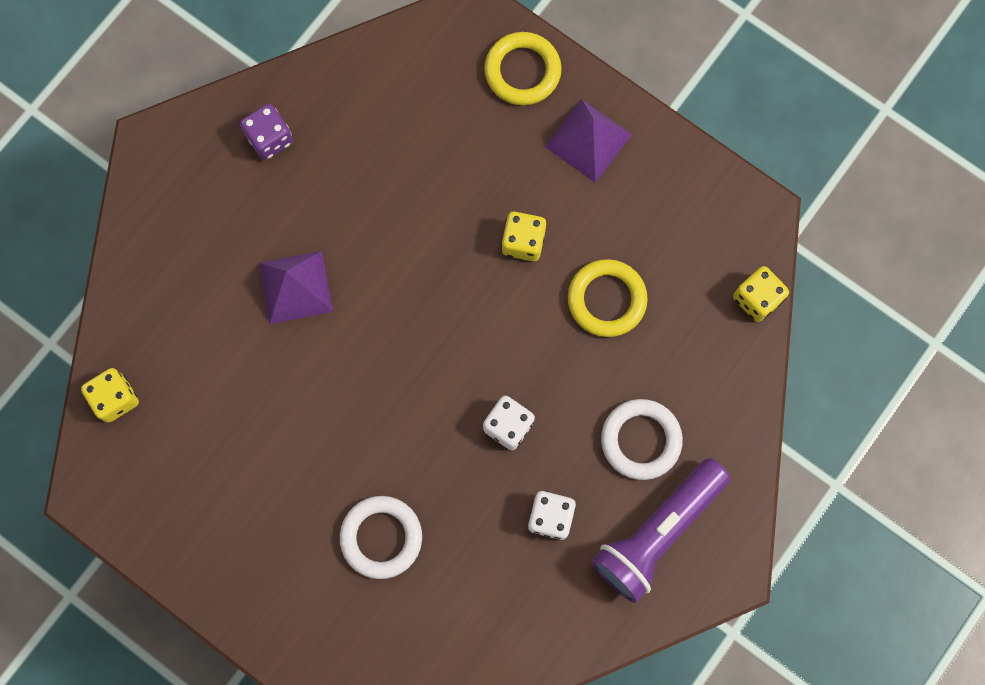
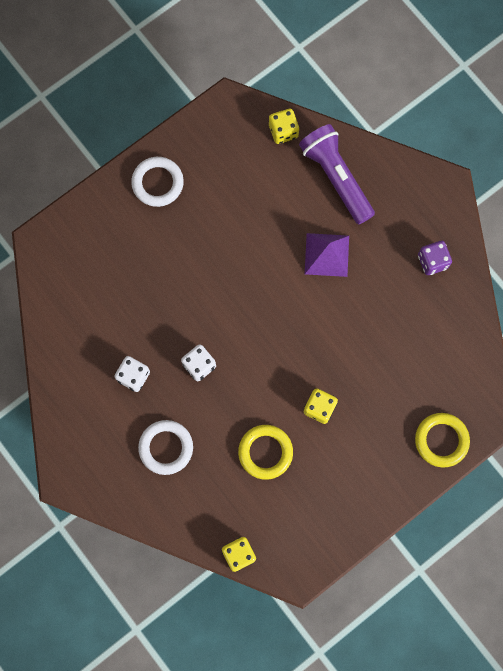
camera: 105 degrees right, 0 degrees up
(381, 537) = (151, 269): white ring -> white ring (157, 183)
(588, 140) = (380, 471): purple pyramid -> none
(657, 532) = (104, 441): purple flashlight -> purple flashlight (336, 177)

